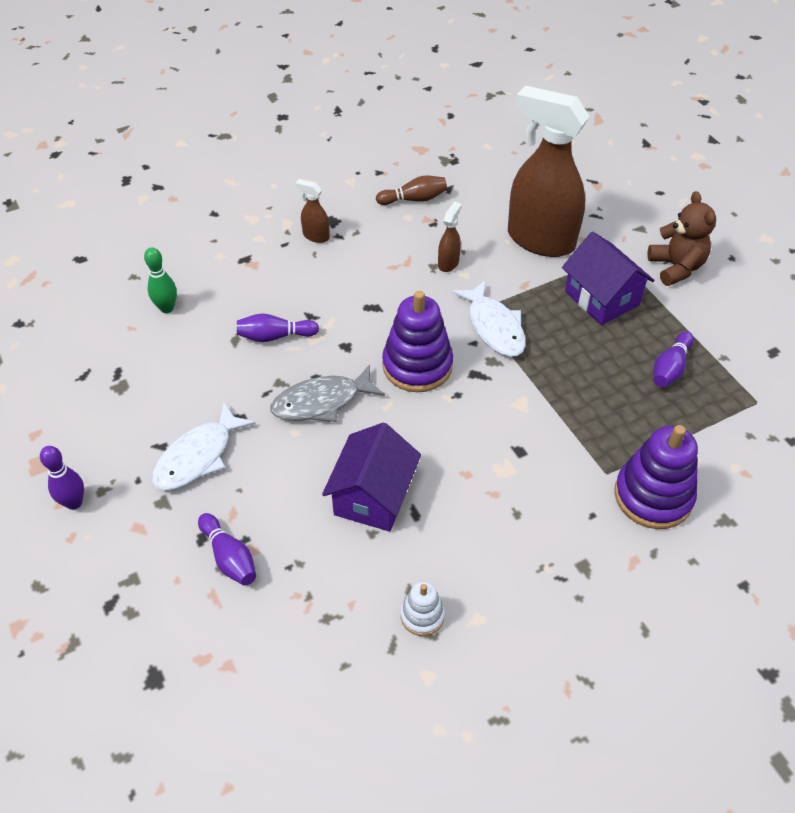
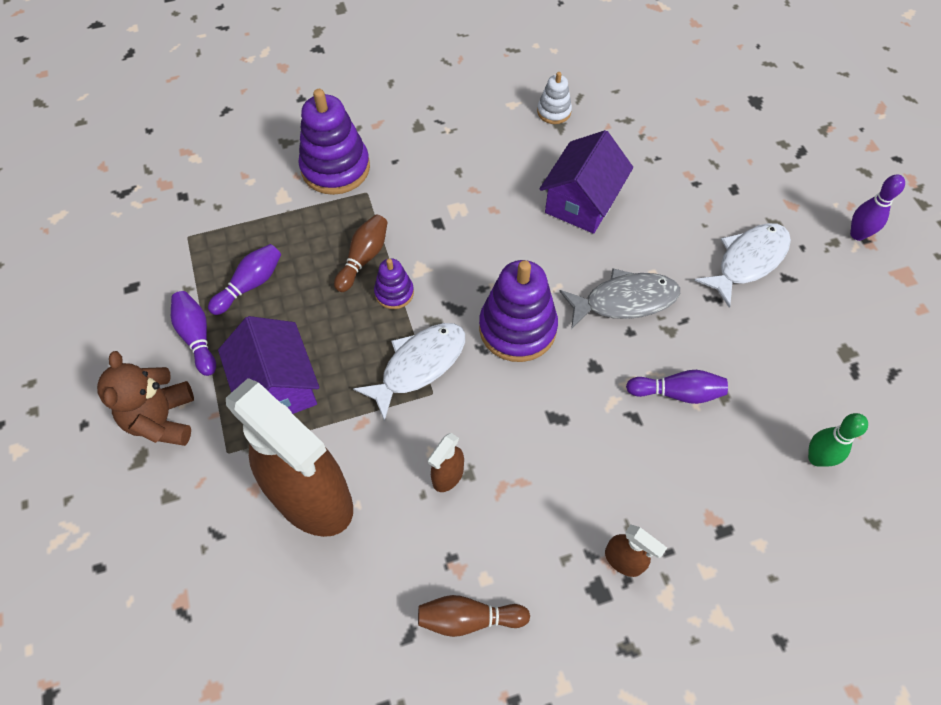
camera: 170 degrees left, 10 degrees up
(229, 557) = (708, 171): purple bowling pin -> purple bowling pin (197, 337)
(494, 327) = (419, 365): white fish -> white fish turned 60 degrees clockwise
(537, 379) = (394, 293): none -> purple stacking toy
(578, 405) = (363, 258): none -> brown bowling pin

